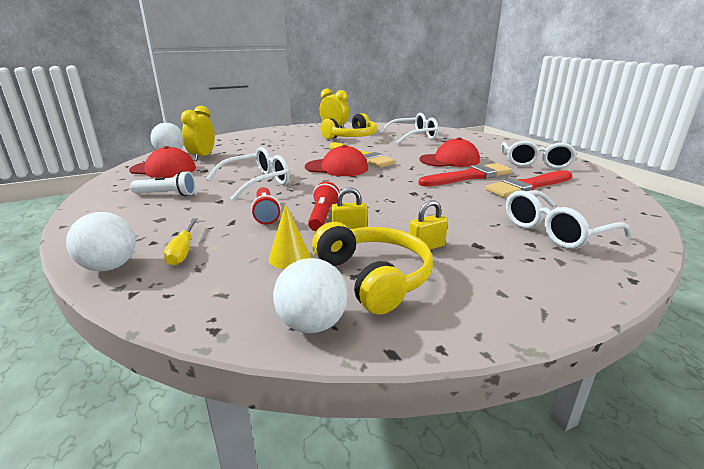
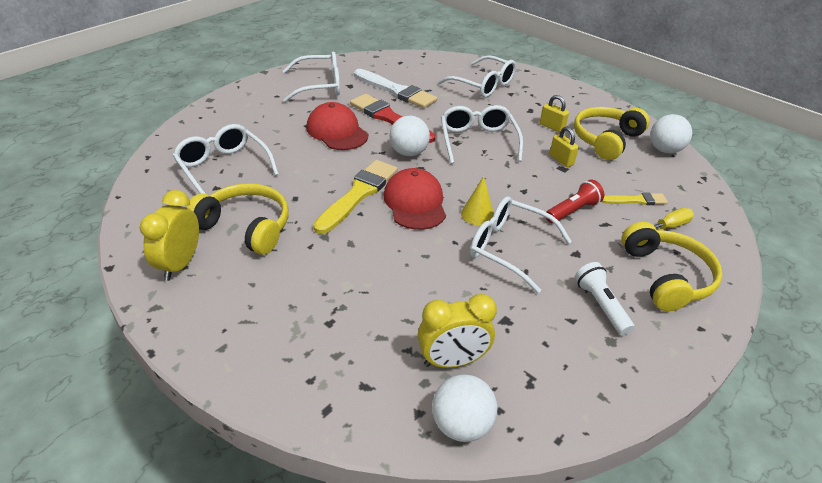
camera: 115 degrees left, 15 degrees up
(110, 266) = (721, 252): white ball -> white ball (408, 153)
(142, 225) = (666, 277): none -> yellow headphones
(163, 169) = (536, 372): red cap -> none
(240, 250) = (636, 200): none -> yellow brush
(289, 258) = (621, 175): yellow cone -> yellow cone (477, 214)
(323, 216) = (549, 178): red flashlight -> none
(412, 201) = (477, 141): none -> white glasses
(528, 186) = (396, 91): red brush -> white brush

